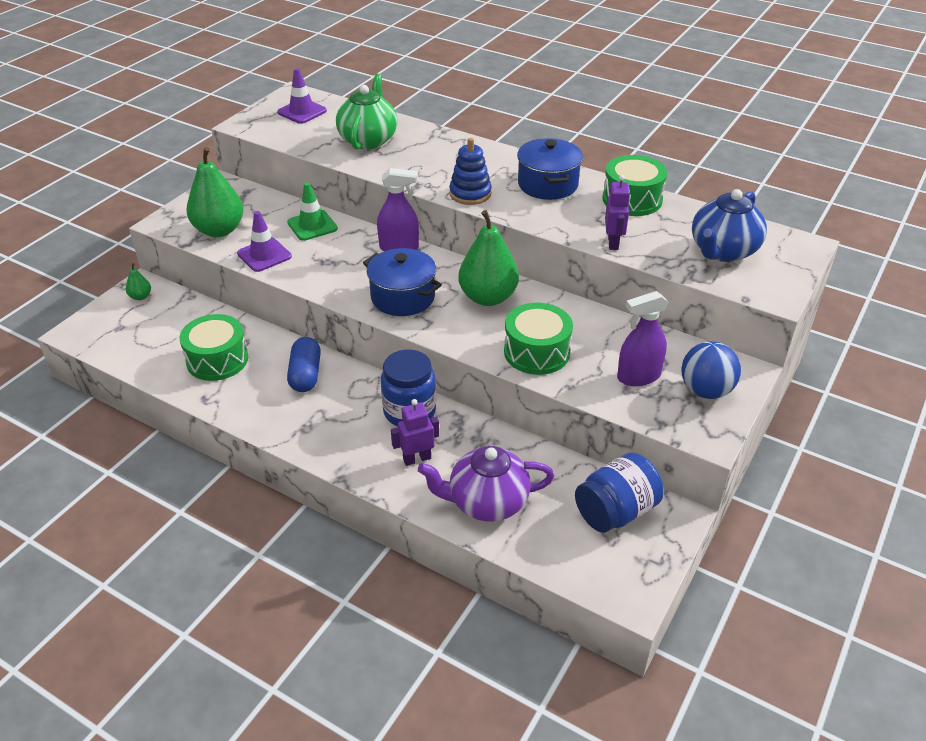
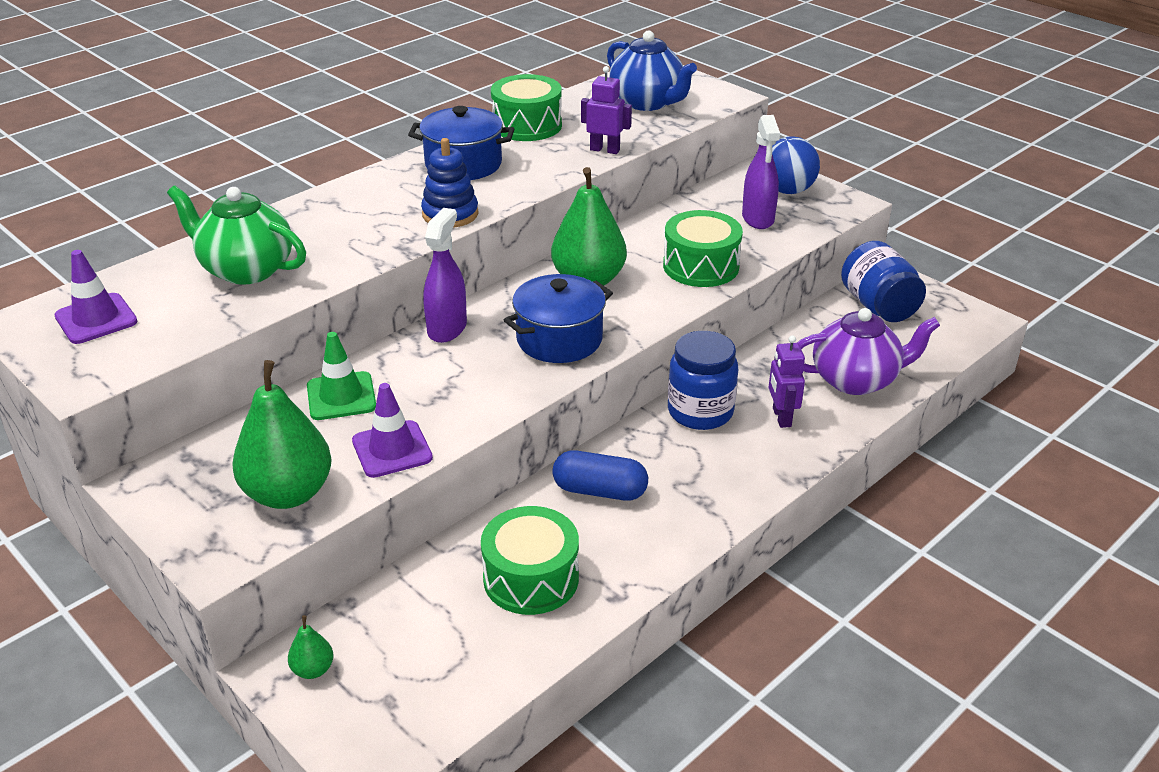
camera: 75 degrees left, 5 degrees down
(486, 502) = (856, 380): purple teapot -> purple teapot turned 105 degrees counterclockwise

